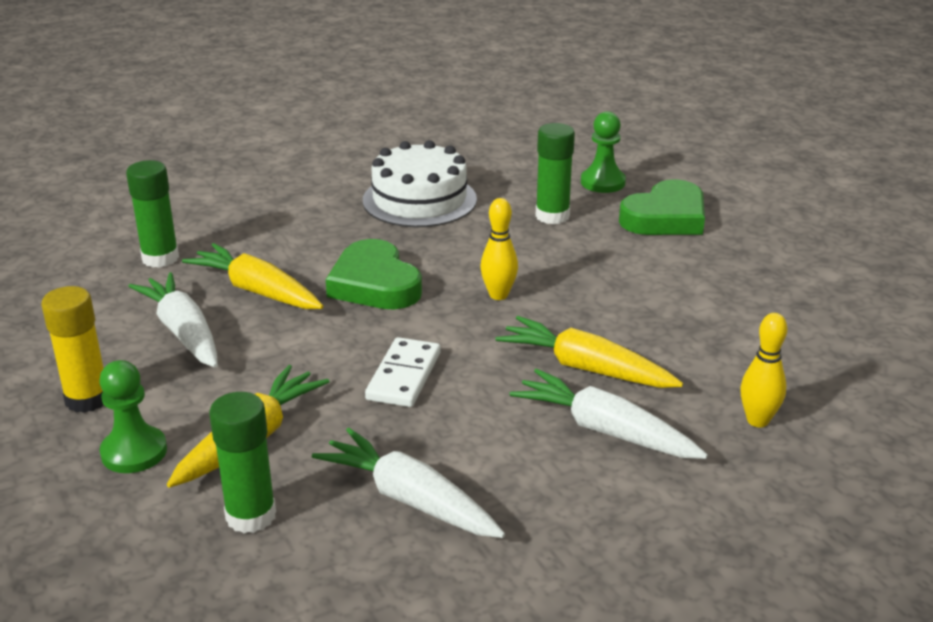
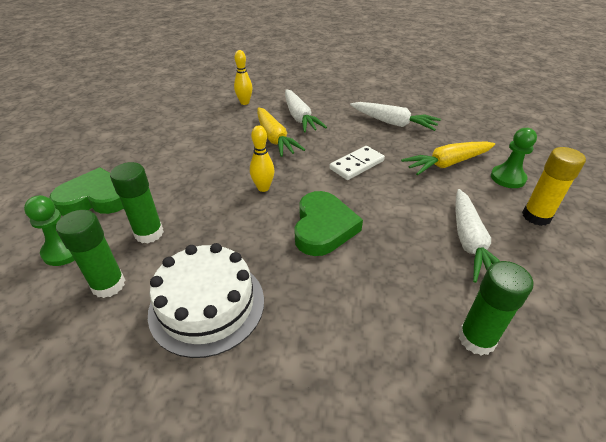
camera: 145 degrees left, 10 degrees up
(251, 516) = (458, 137): green glue stick -> green glue stick (108, 285)
(257, 291) = (405, 257): yellow carrot -> none
(410, 499) = (393, 123): white carrot -> white carrot turned 45 degrees counterclockwise

